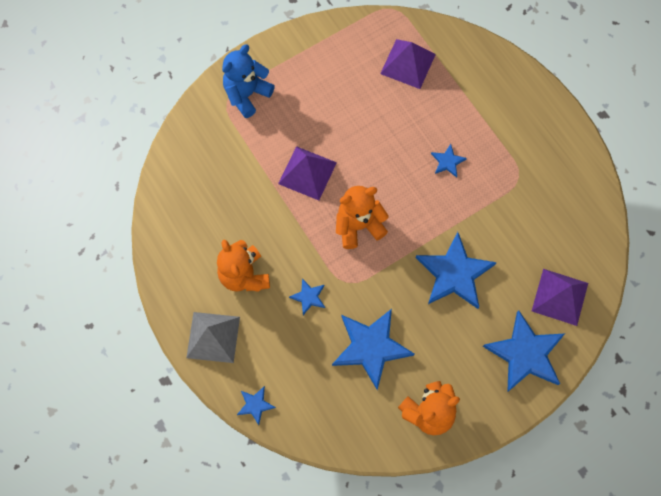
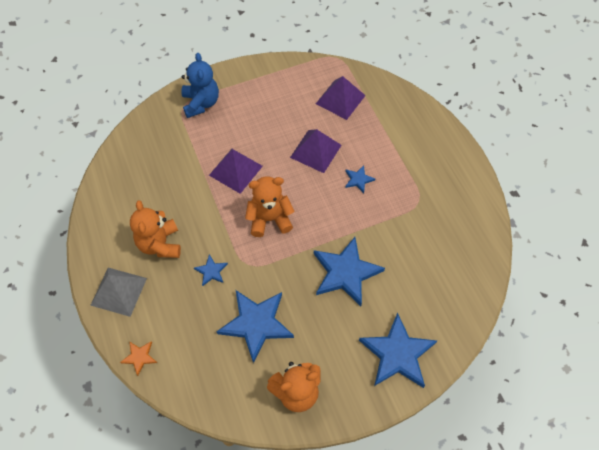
camera: 10 degrees right, 10 degrees down
(247, 94) = (201, 103): blue teddy bear -> blue teddy bear turned 120 degrees clockwise
(255, 405) = (139, 357): blue star -> orange star
(560, 297) = (438, 308): purple pyramid -> purple pyramid (316, 151)

